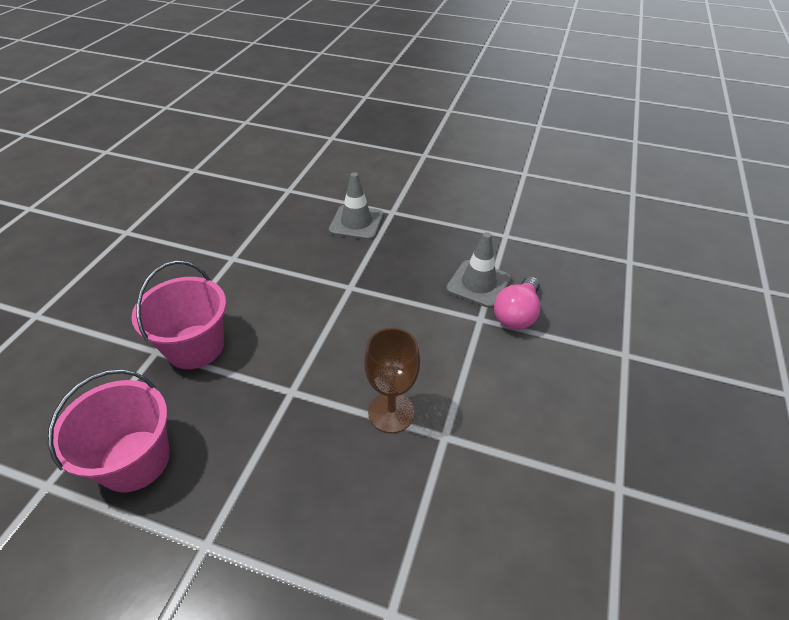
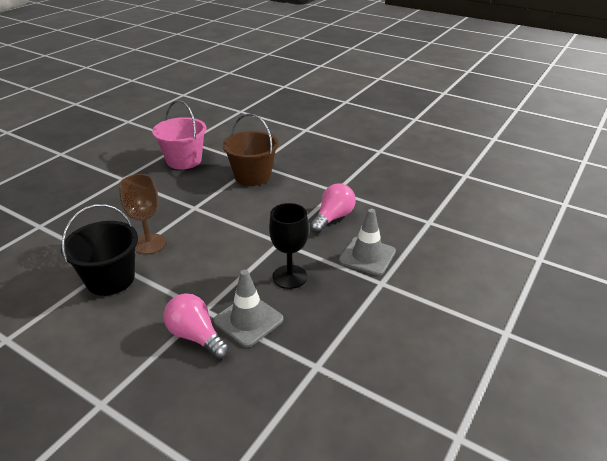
camera: 105 degrees right, 10 degrees down
(195, 346) = (252, 176): pink bucket -> brown bucket
(293, 253) = (333, 218): none -> pink light bulb
(406, 268) = (289, 277): none -> black goblet
(474, 425) = (110, 279): none -> black bucket

